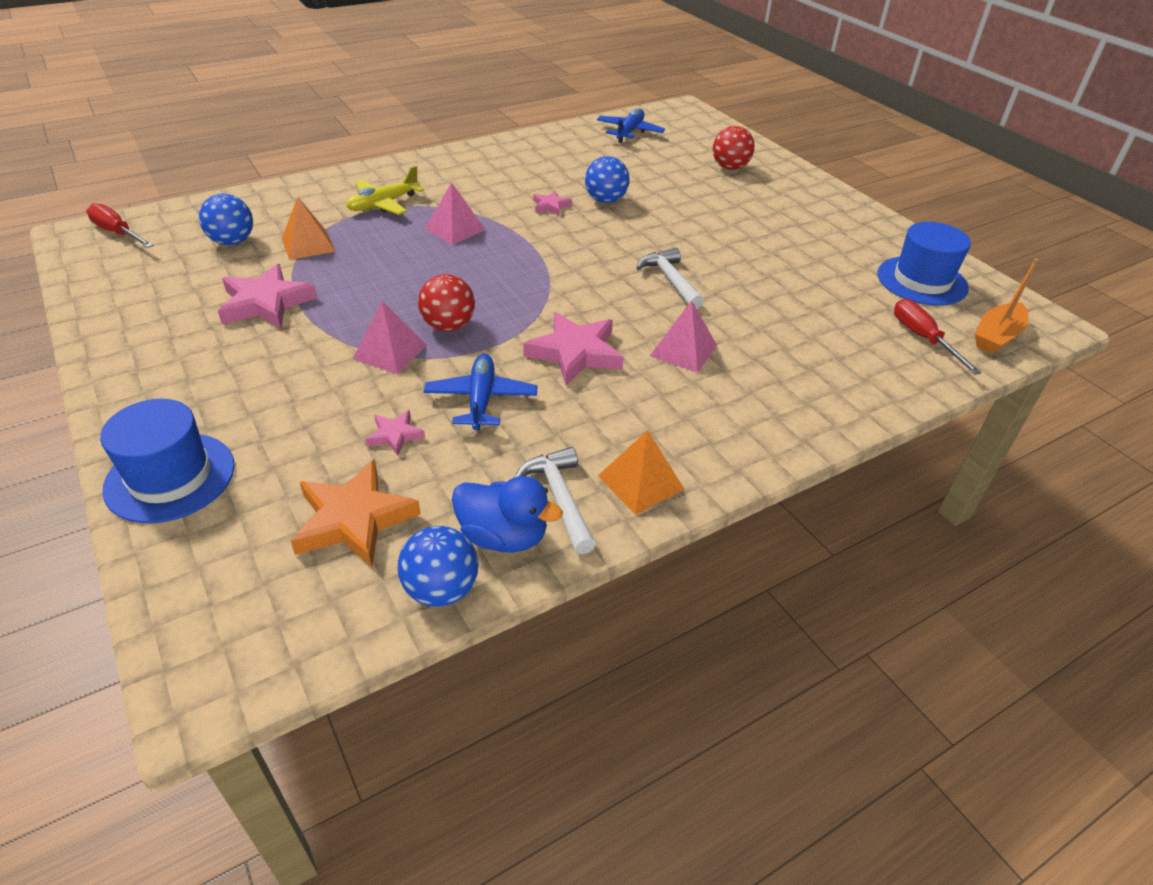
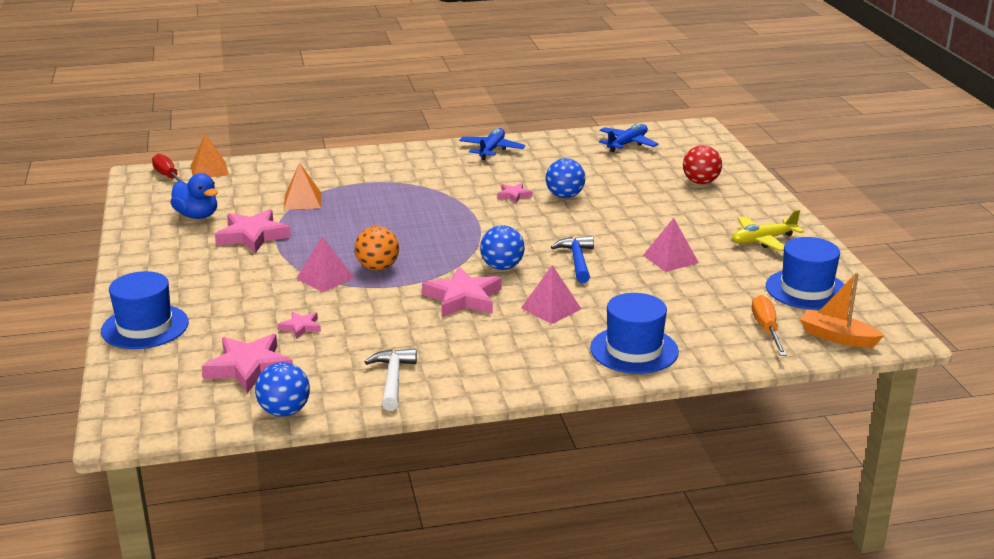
camera: 20 degrees right, 15 degrees down
(232, 242) = (248, 192): blue ball -> blue ball (502, 267)
(353, 519) = (248, 367): orange star -> pink star
(383, 204) = (376, 179): yellow plane -> yellow plane (763, 240)
(448, 326) = (377, 268): red ball -> orange ball
(455, 229) = (422, 203): pink pyramid -> pink pyramid (670, 259)
(481, 399) = (373, 316): blue plane -> blue plane (491, 150)
(503, 536) = (341, 393): blue duck -> blue duck (197, 216)
(640, 482) = (457, 380): orange pyramid -> orange pyramid (209, 170)
(670, 280) = (577, 260): white hammer -> blue hammer
(811, 393) = (634, 350): none -> blue hat
(922, 338) = (766, 329): red screwdriver -> orange screwdriver
(996, 336) = (837, 337): orange boat -> orange boat turned 60 degrees clockwise

